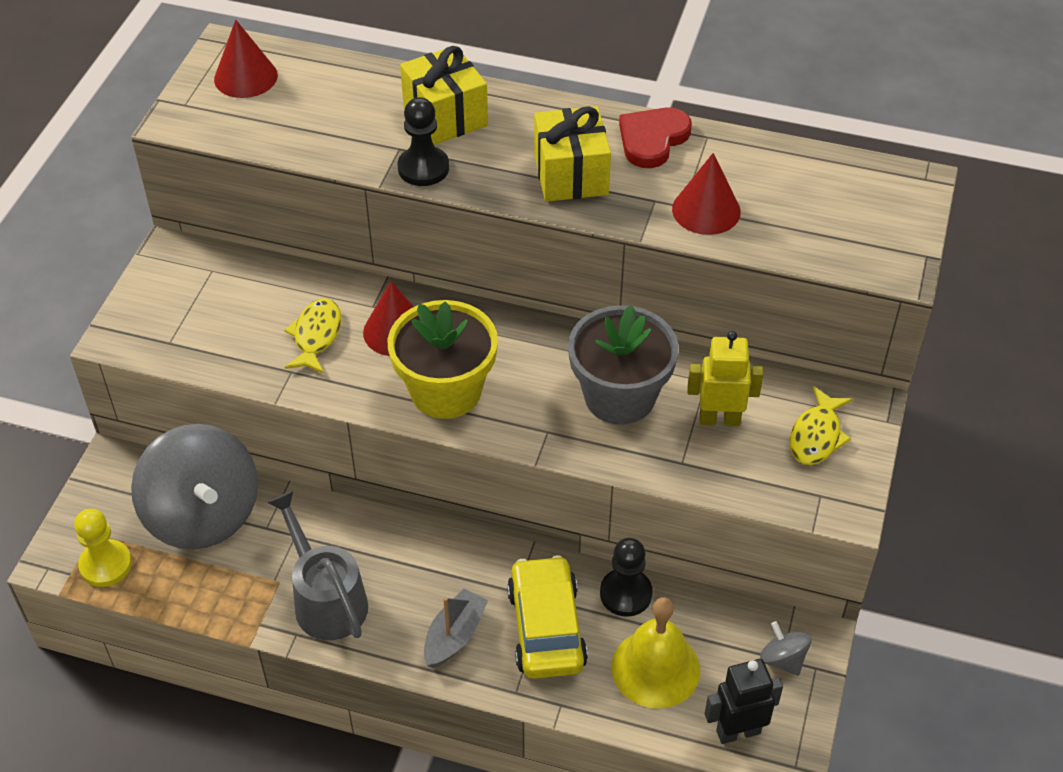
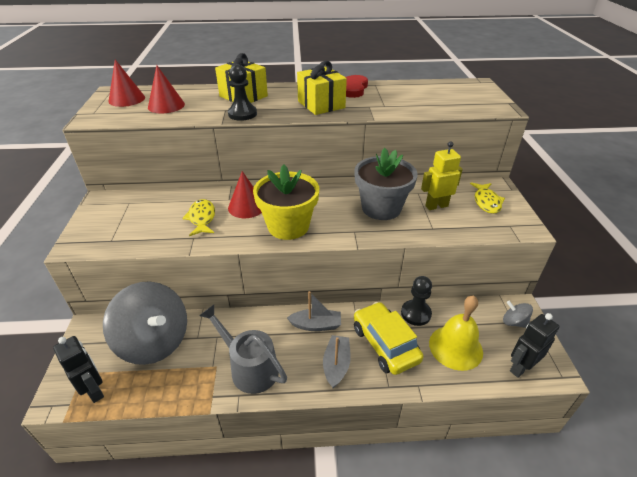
camera: 20 degrees left, 10 degrees down
(106, 565) = (95, 390): yellow pawn -> black robot
(453, 563) = (316, 325): none -> grey boat
(706, 210) = (396, 105): red cone -> red cone (166, 105)

